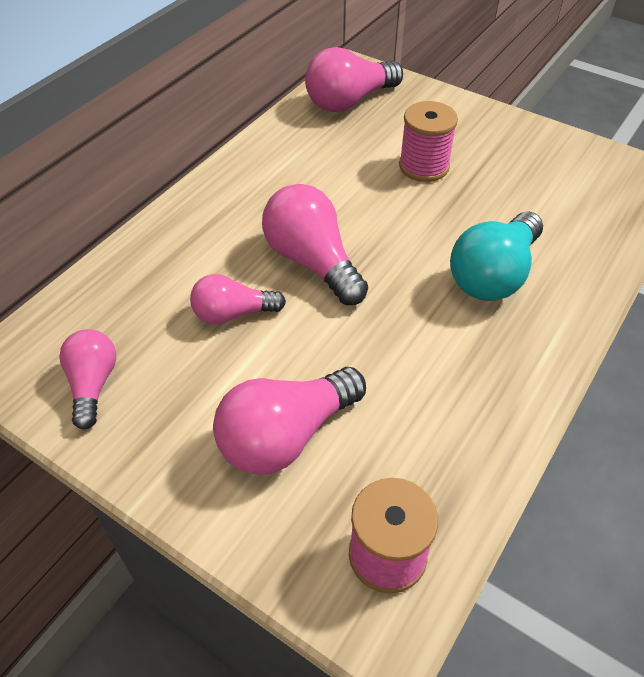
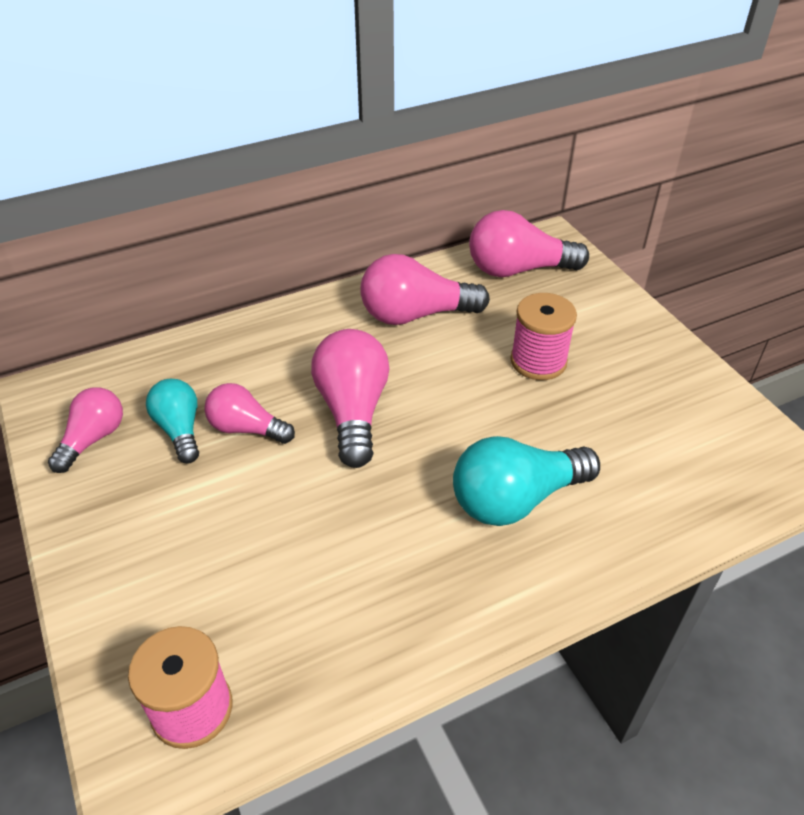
camera: 30 degrees right, 5 degrees down
(172, 340) = (180, 430): none -> turquoise light bulb
(286, 435) = (199, 557): pink light bulb -> pink light bulb (415, 315)

